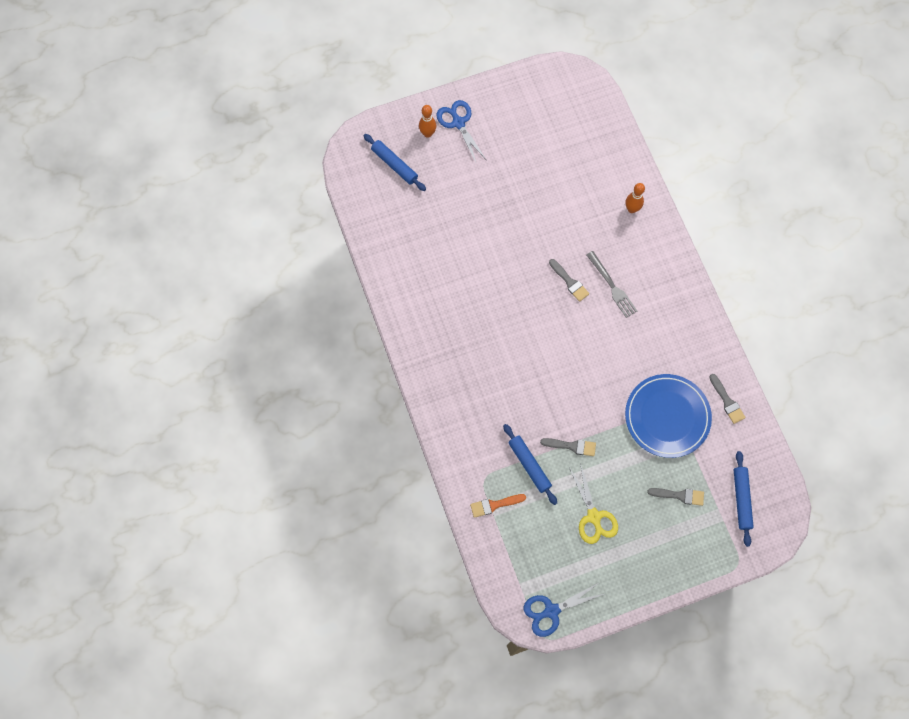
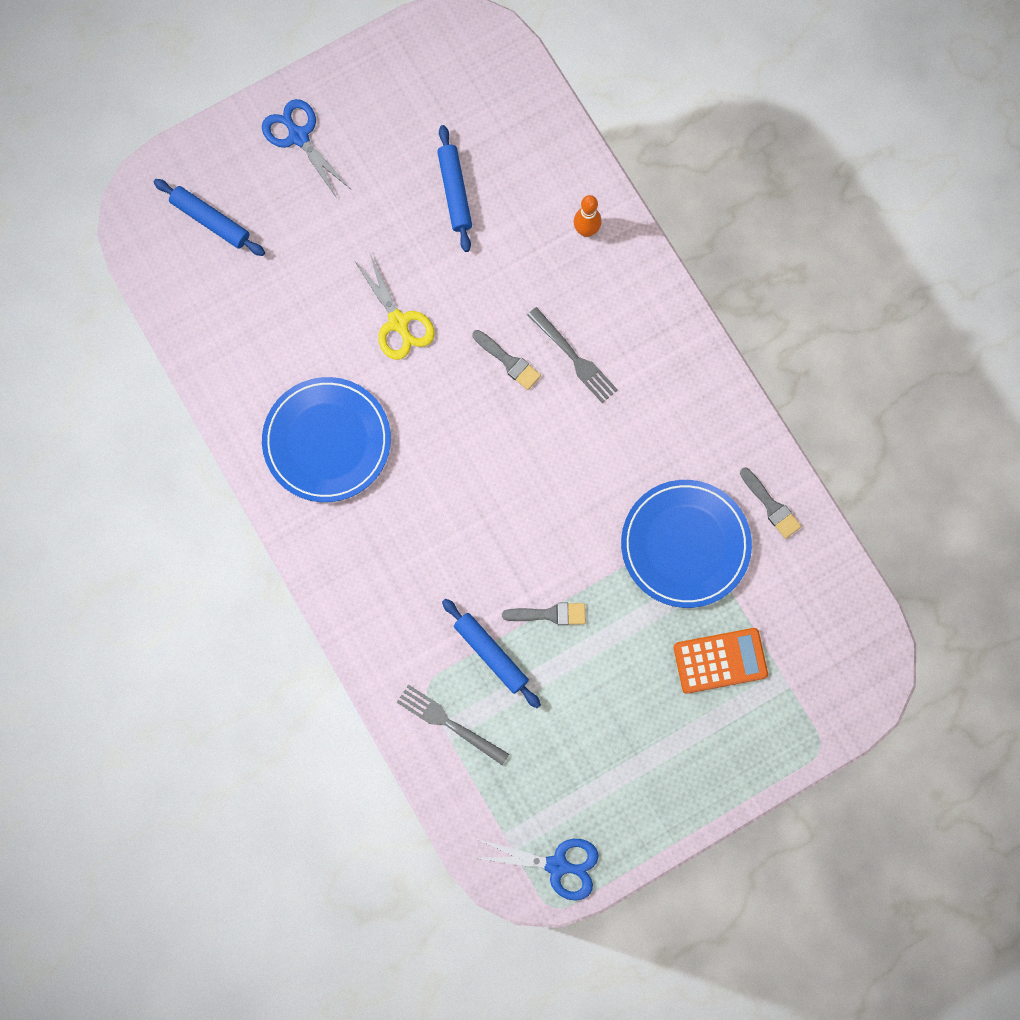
camera: 10 degrees left, 5 degrees up
(427, 133) = (253, 161): orange bowling pin -> none
(445, 312) = (327, 441): none -> blue plate
(494, 505) = (448, 723): orange brush -> grey fork
(551, 611) = (557, 865): blue scissors -> blue scissors turned 135 degrees counterclockwise
(593, 516) = (598, 714): yellow scissors -> yellow scissors (398, 322)
(679, 495) = (720, 661): grey brush -> orange calculator
(741, 499) = (812, 650): blue rolling pin -> blue rolling pin (455, 192)

